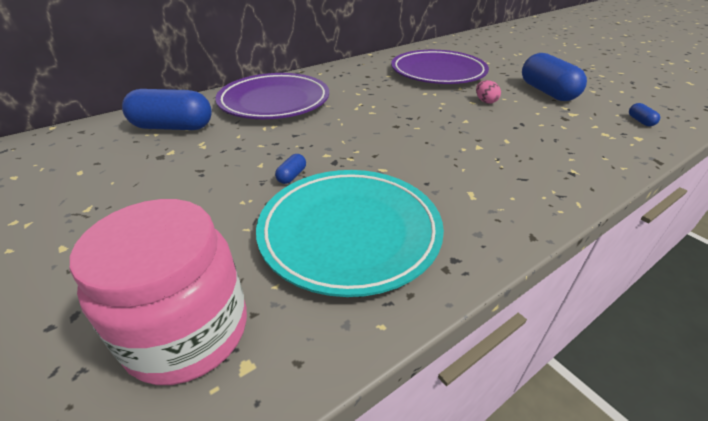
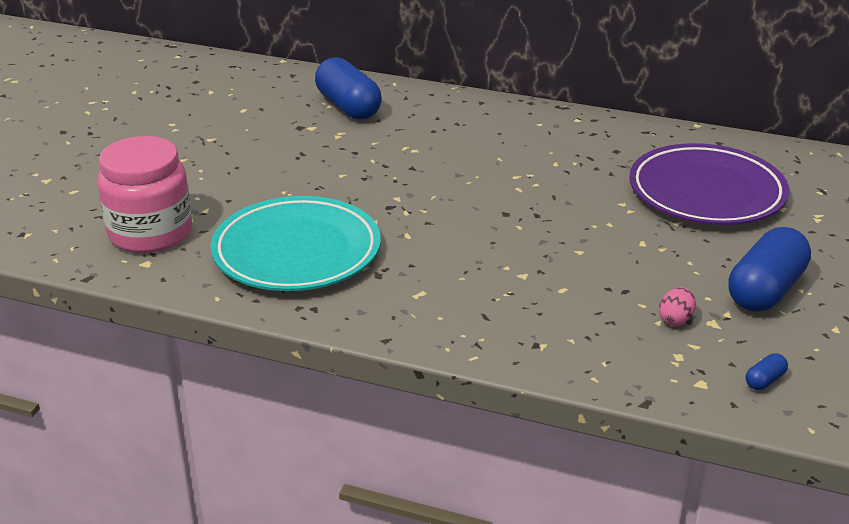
camera: 55 degrees right, 5 degrees down
(274, 102) = (463, 127): purple plate -> none
(292, 176) = (342, 196): blue capsule -> none
(485, 101) = (657, 251): pink egg -> pink egg (675, 320)

